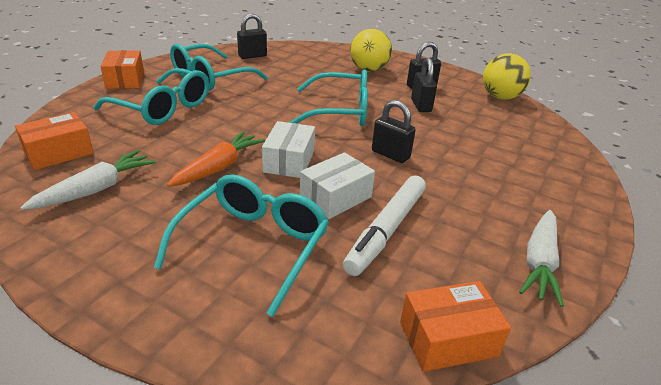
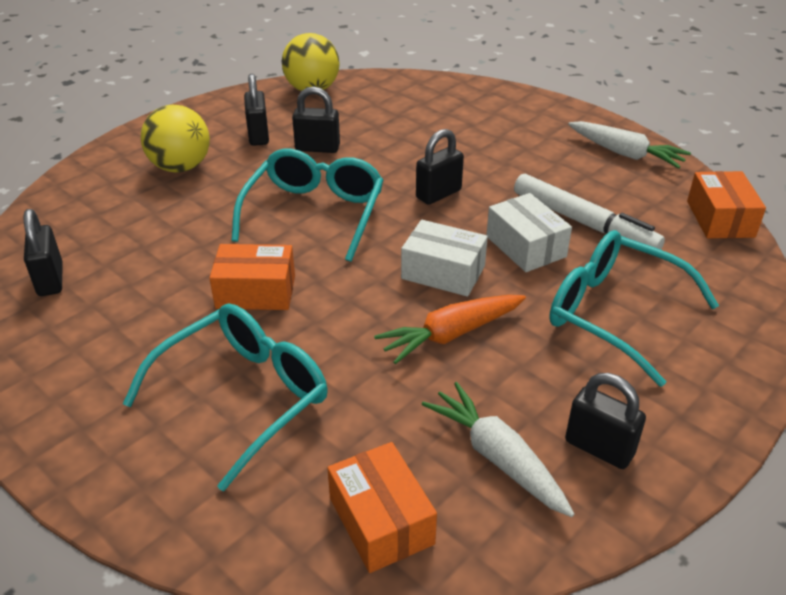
camera: 75 degrees left, 5 degrees up
(94, 234) = (599, 448): none -> black padlock
(125, 80) = (85, 460): orange box -> orange box (256, 292)
(211, 78) = (132, 336): turquoise glasses -> none
(219, 167) = (451, 334): orange carrot -> orange carrot turned 75 degrees counterclockwise

